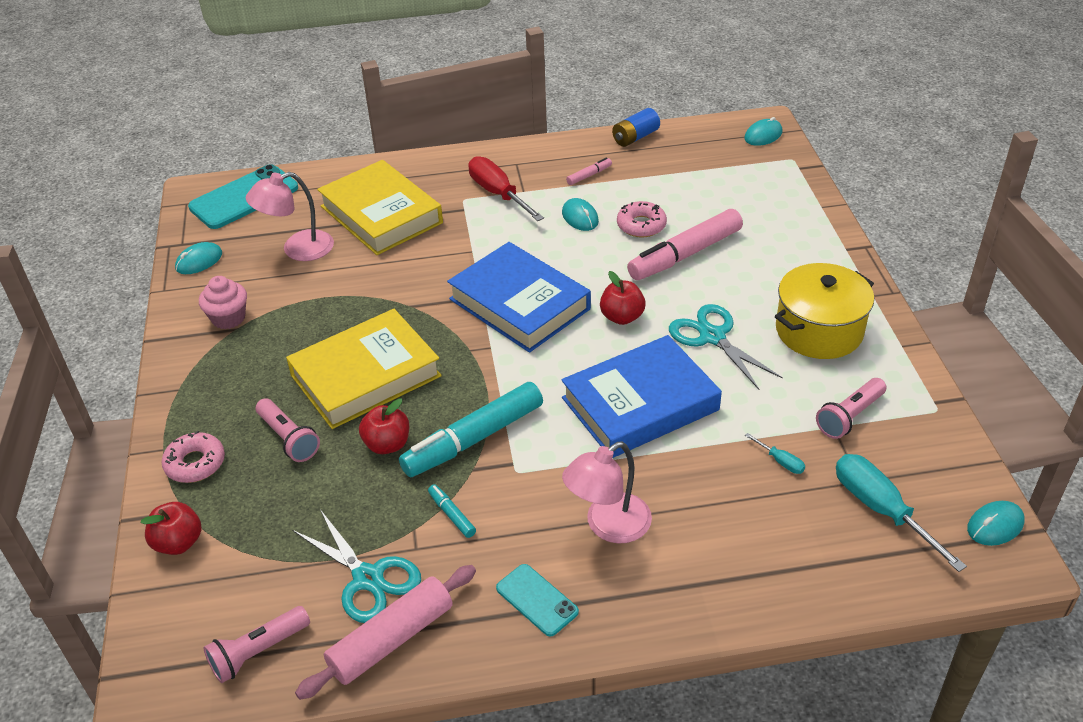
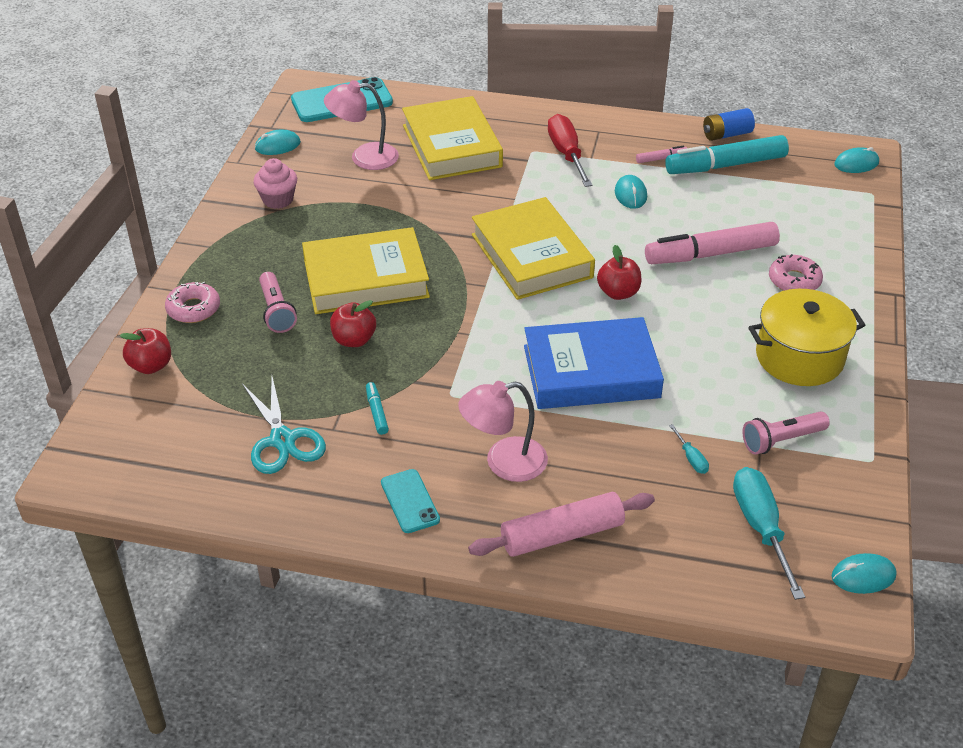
camera: 20 degrees right, 0 degrees up
(258, 652) = (169, 467): pink flashlight -> none
(391, 639) = (276, 492): pink rolling pin -> pink rolling pin (562, 535)
(473, 439) = (428, 357): turquoise marker -> turquoise marker (725, 165)
(519, 304) = (531, 256): blue book -> yellow book
(641, 225) = (684, 217): pink donut -> pink donut (794, 280)
(712, 336) = (693, 333): turquoise scissors -> none

